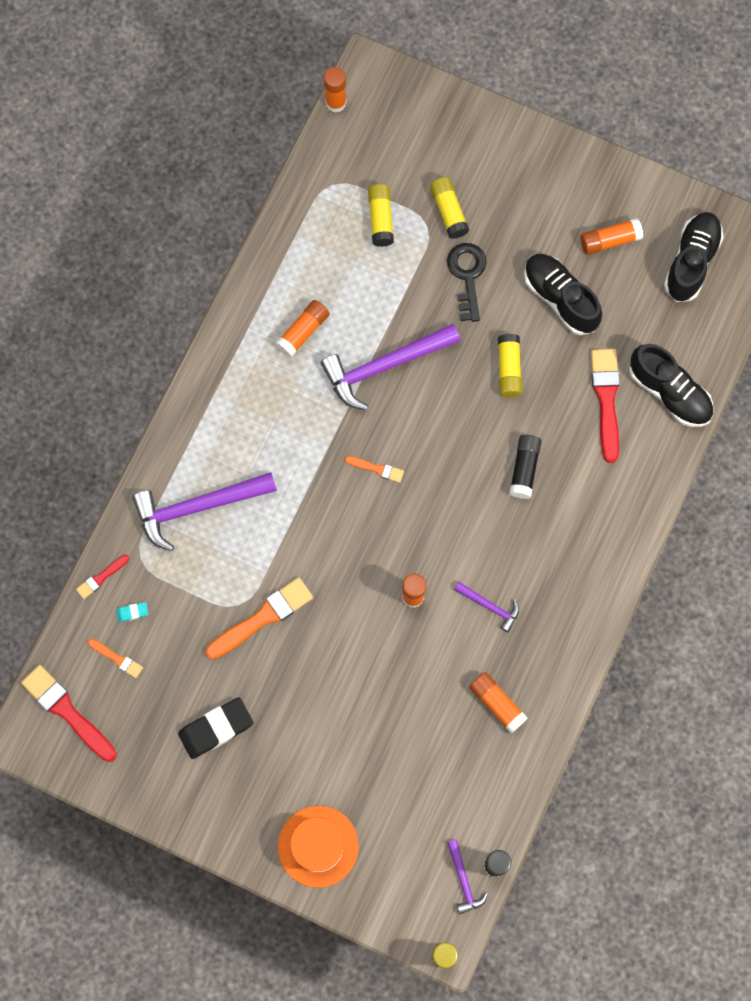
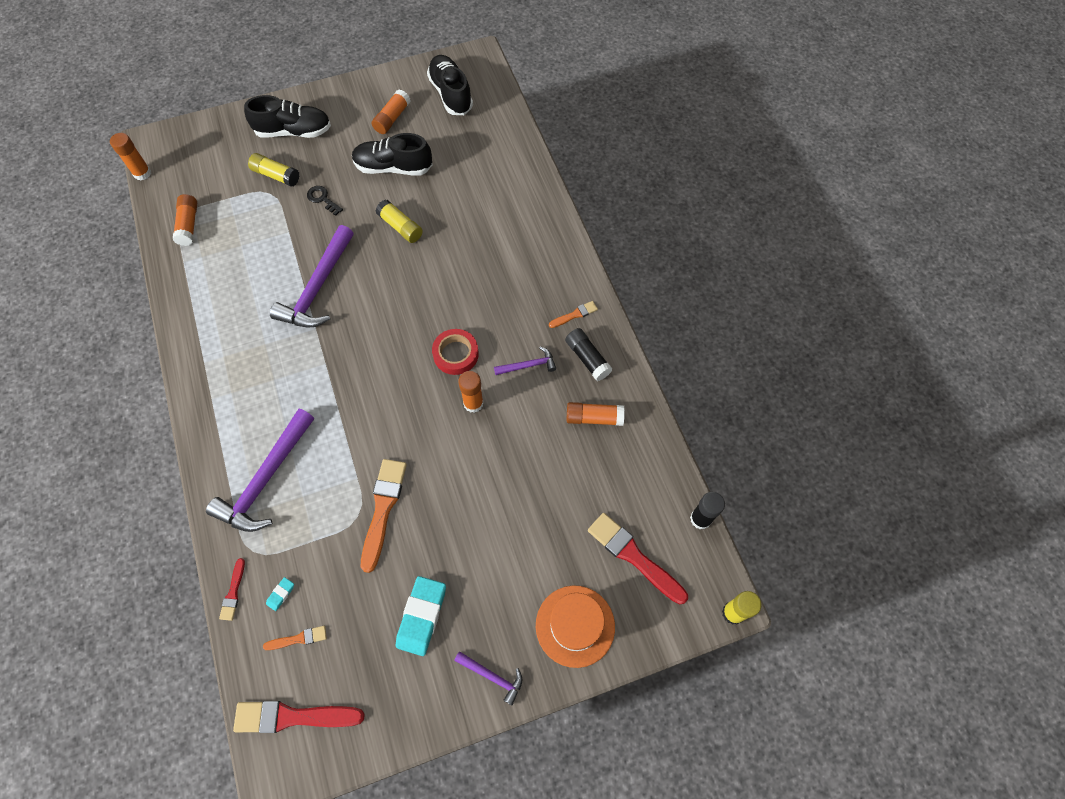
camera: 45 degrees left, 10 degrees down
(216, 729) = (422, 616): black eraser -> turquoise eraser
(303, 331) = (241, 312): orange glue stick -> orange glue stick (189, 225)
(376, 469) = (372, 349): orange brush -> orange brush (575, 315)
(381, 219) = (234, 211): yellow glue stick -> none
(440, 539) = (456, 354): none -> red tape
(463, 880) = (692, 549): purple hammer -> purple hammer (492, 676)
(467, 275) = (322, 199): black key -> black key, size x0.64
(524, 469) = (467, 271): black glue stick -> black glue stick (587, 358)
(606, 399) = (477, 196): red brush -> red brush (634, 556)
(669, 392) = (509, 164): black shoe -> black shoe (293, 131)

